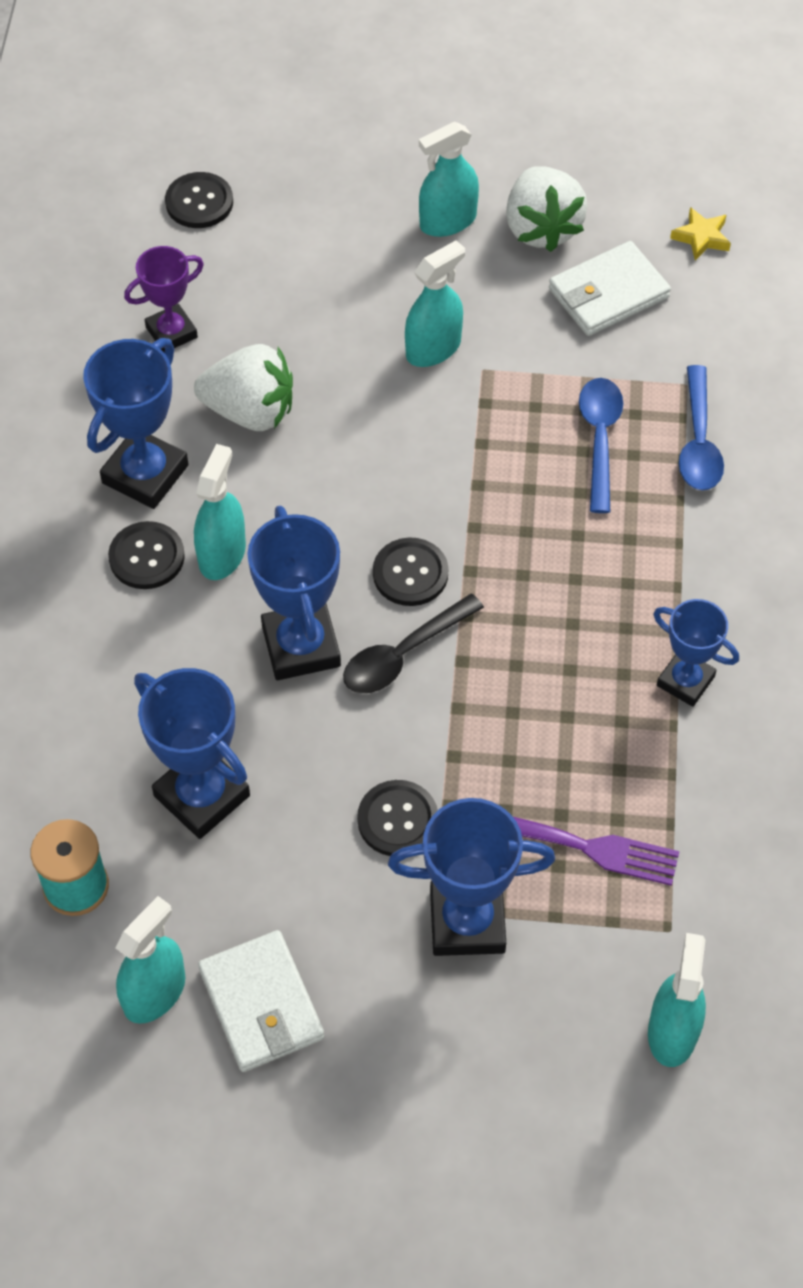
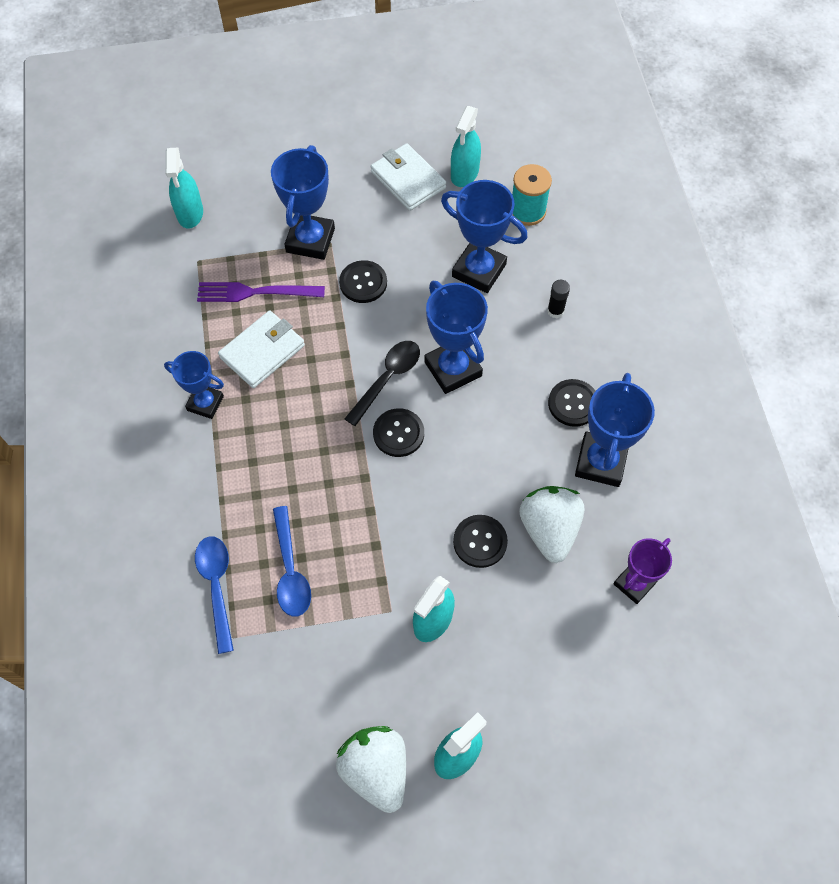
camera: 165 degrees right, 5 degrees up
(109, 699) = (555, 311): none -> black glue stick
(199, 202) = (668, 720): black button -> black button (480, 542)
(222, 554) = (525, 417): turquoise spray bottle -> none
(250, 411) = (549, 530): white strawberry -> white strawberry turned 90 degrees clockwise
(467, 922) = (310, 240): blue trophy -> blue trophy turned 60 degrees counterclockwise
(608, 293) = (307, 712): white wallet -> white wallet (262, 352)
(701, 237) = (237, 797): yellow star -> none

